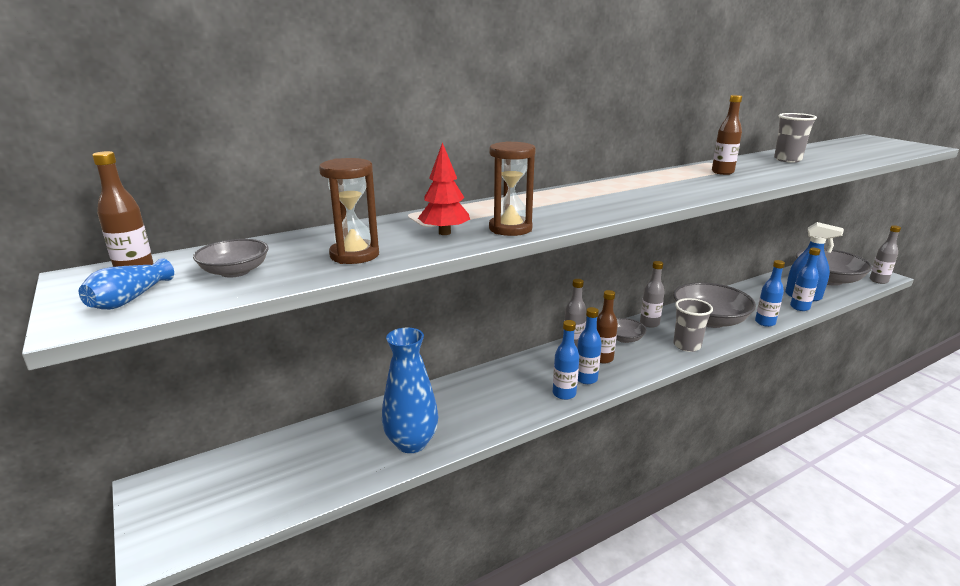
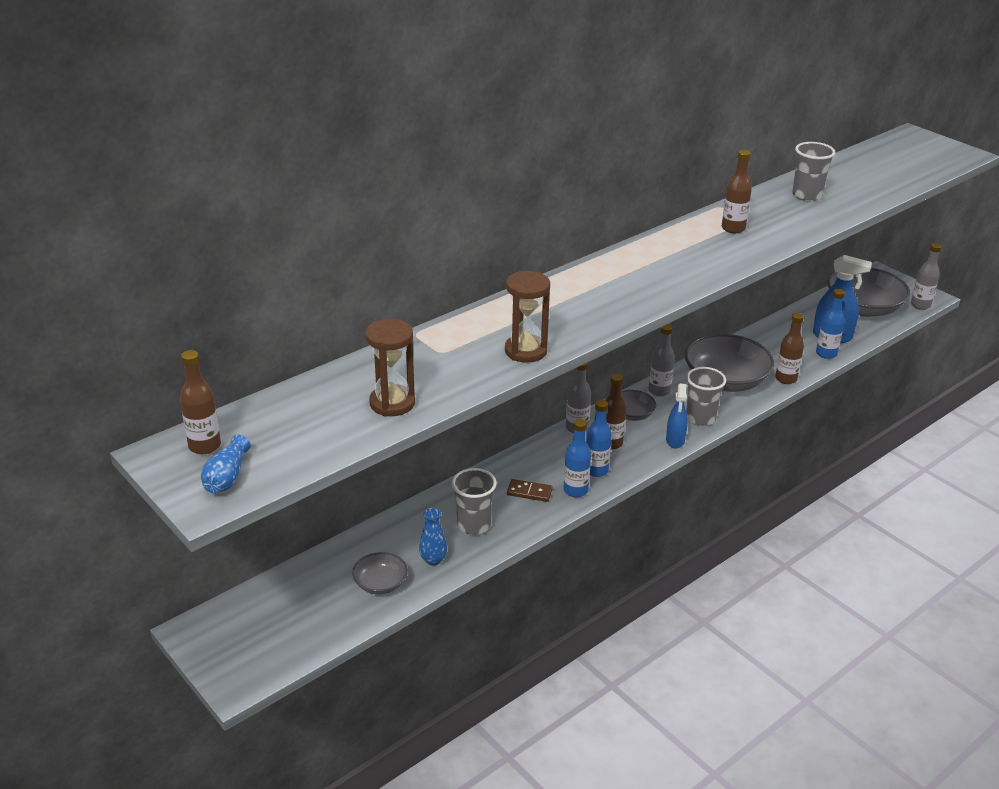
camera: 10 degrees left, 10 degrees up
(235, 271) = (295, 435): grey bowl -> grey bowl (380, 583)
(411, 443) = (433, 560): blue vase -> blue vase, size x0.50
(444, 233) = (464, 363): red tree -> none
(460, 415) = (474, 525): none -> grey cup
(520, 391) = (529, 492): none -> brown domino
(663, 361) = (675, 440): none -> blue spray bottle
(765, 322) = (786, 379): blue bottle -> brown bottle

